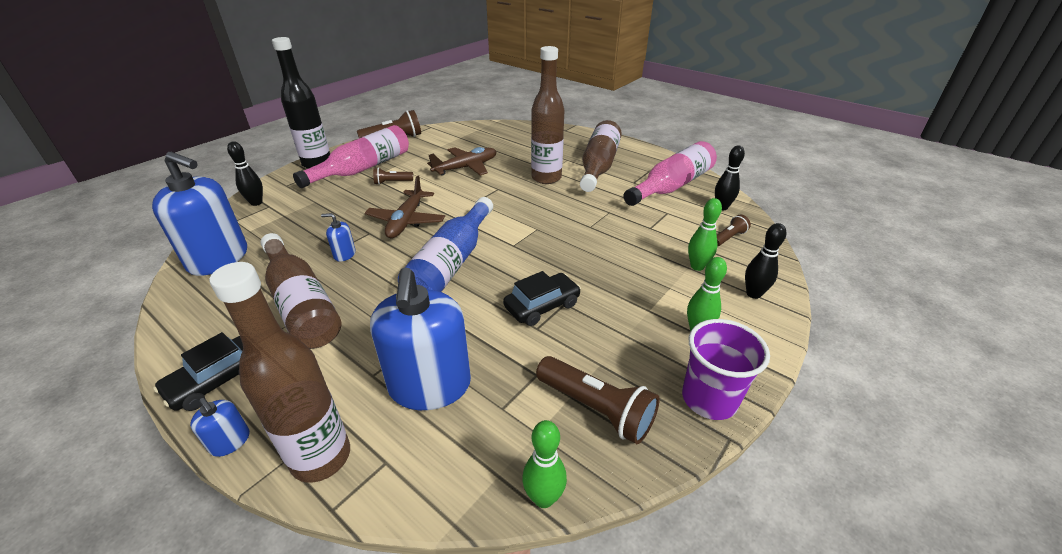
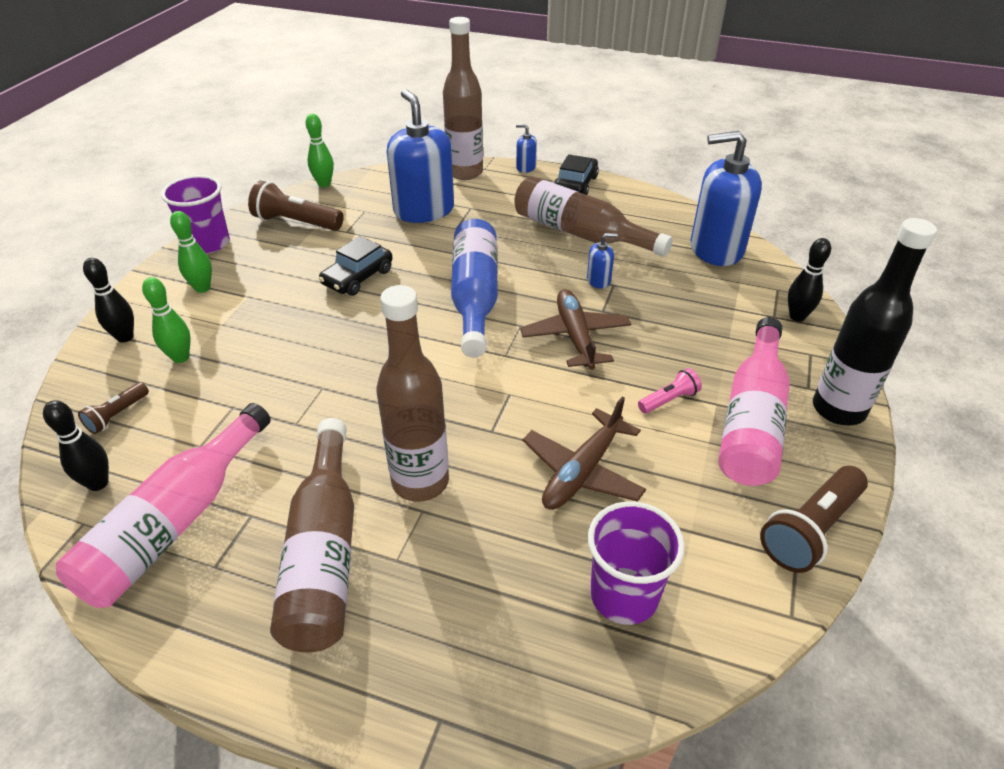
camera: 160 degrees right, 5 degrees up
(392, 182) = (669, 400): brown flashlight -> pink flashlight
(483, 138) = (624, 595): none -> purple cup

